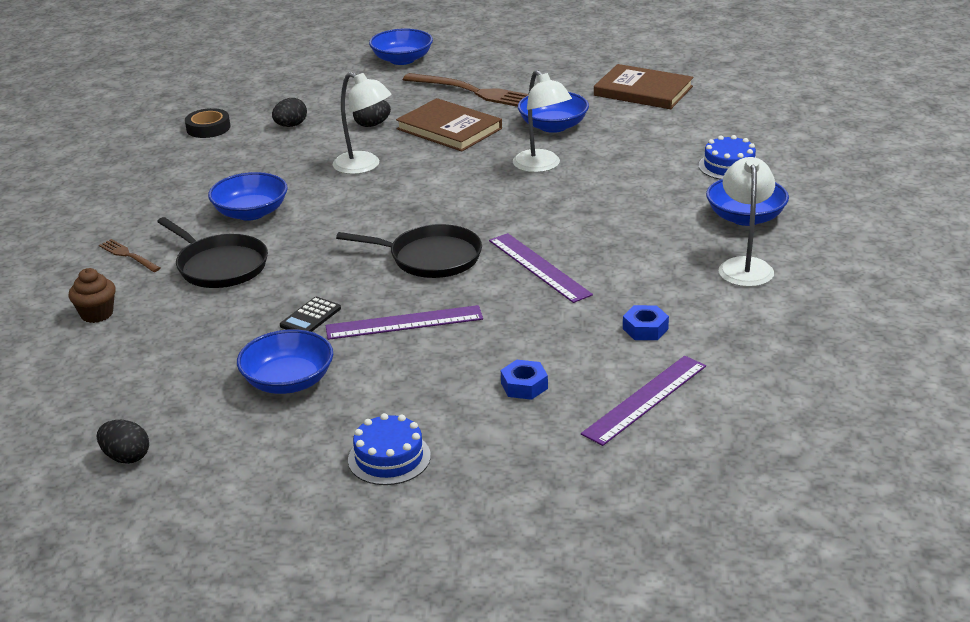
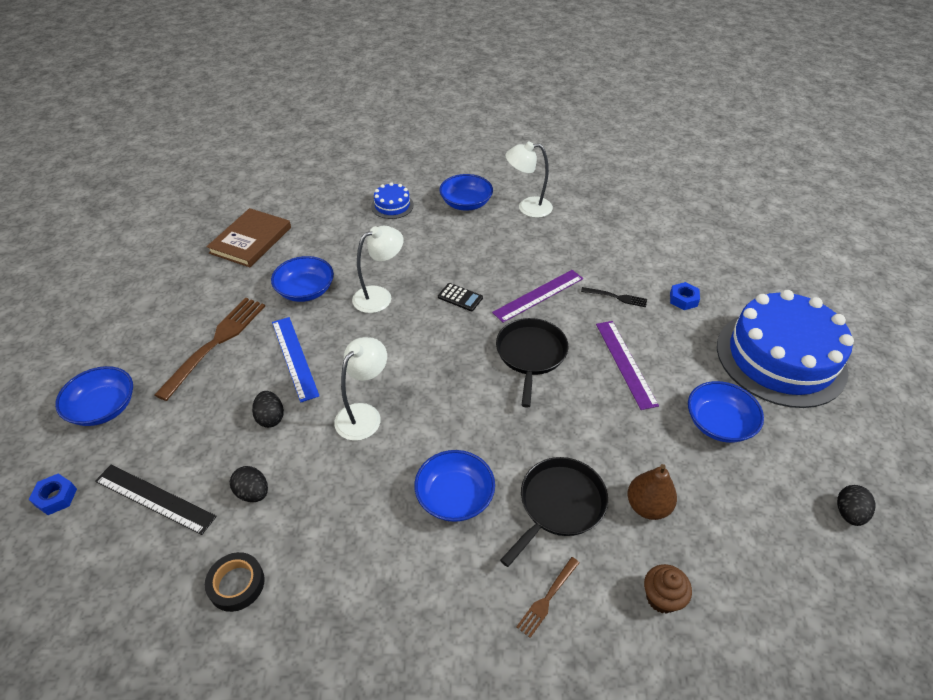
camera: 95 degrees left, 15 degrees up
(196, 317) = (647, 506): none -> brown pear
(300, 91) = (155, 498): none -> black ruler
(310, 317) = (630, 421): black calculator -> black calculator (460, 297)
(389, 458) = (780, 358): blue cake -> blue cake, size x2.35
(449, 129) = (295, 357): brown book -> blue ruler
(532, 327) = (616, 297): none -> black fork
(645, 329) = (607, 249): blue nut -> blue nut (56, 497)
(645, 399) = (680, 251): purple ruler -> none

